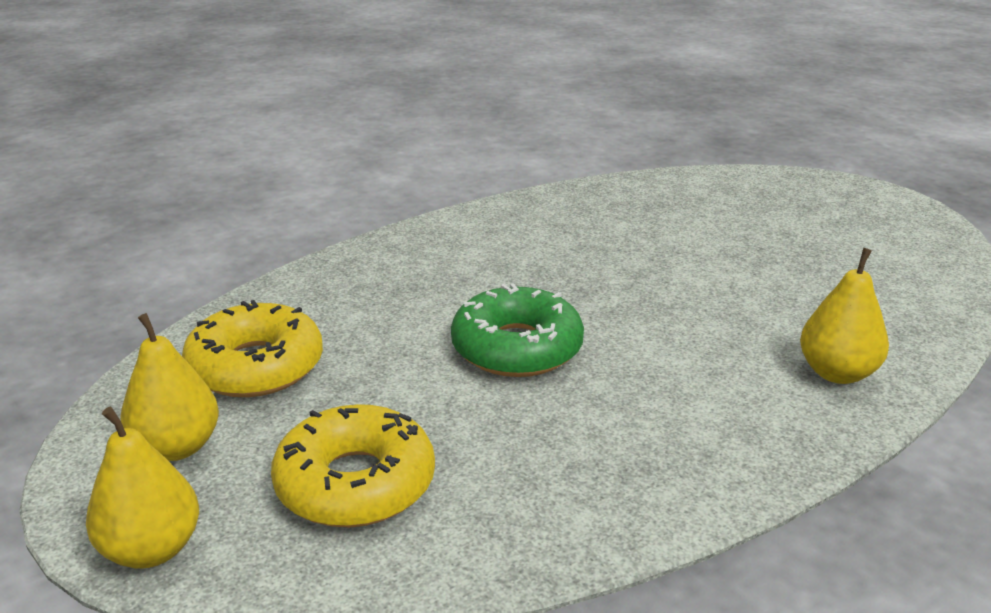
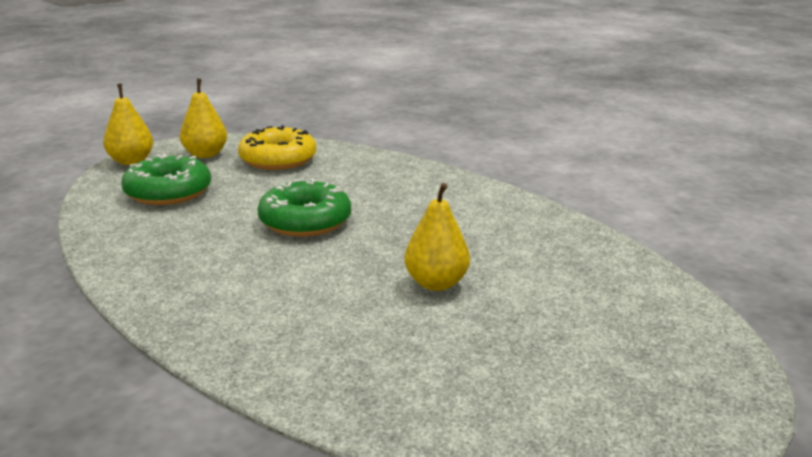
camera: 80 degrees right, 5 degrees down
(355, 483) = (168, 192): yellow donut -> green donut
(837, 373) = (279, 346): yellow pear -> yellow pear (436, 283)

